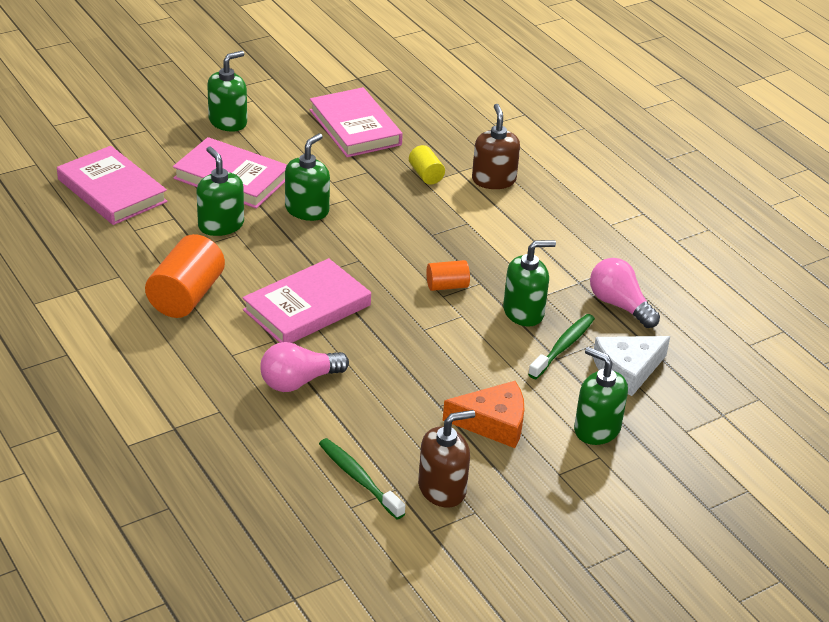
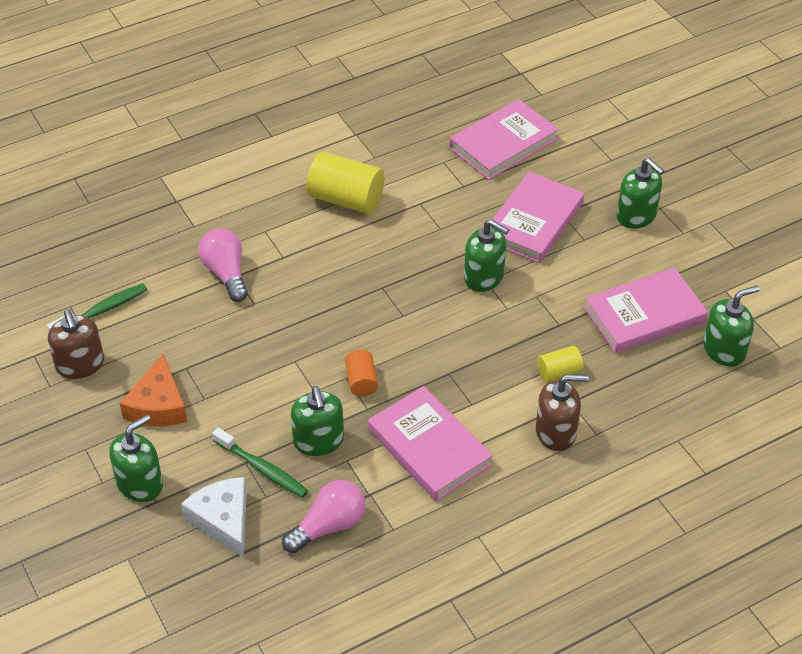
camera: 95 degrees right, 10 degrees up
(186, 296) = (346, 199): orange cylinder -> yellow cylinder
(221, 225) = (454, 217): green soap dispenser -> green soap dispenser (724, 350)
(307, 308) = (328, 278): pink book -> pink book (429, 447)

